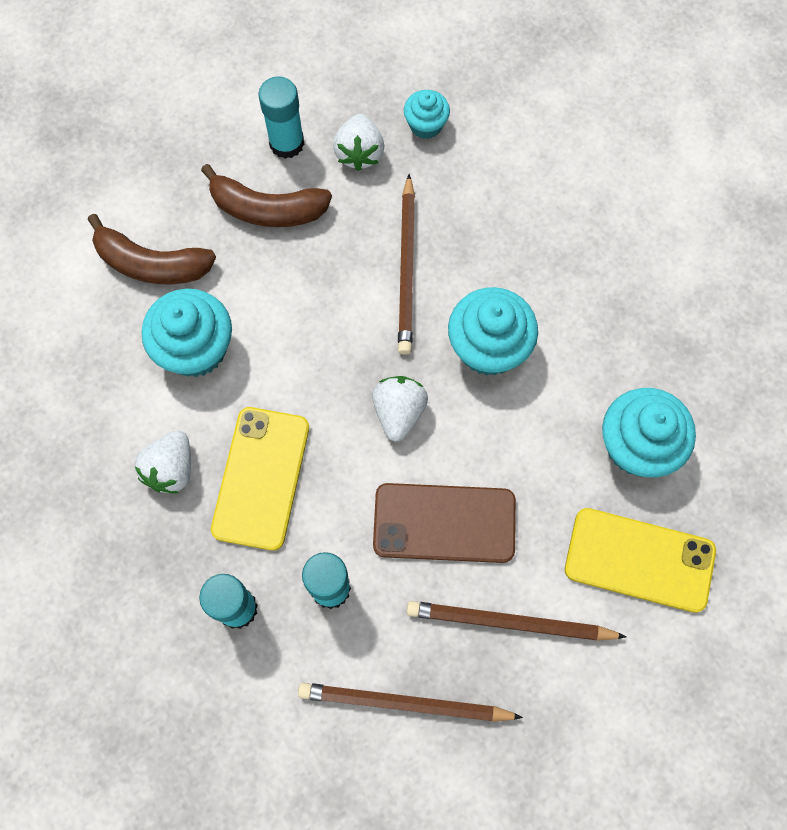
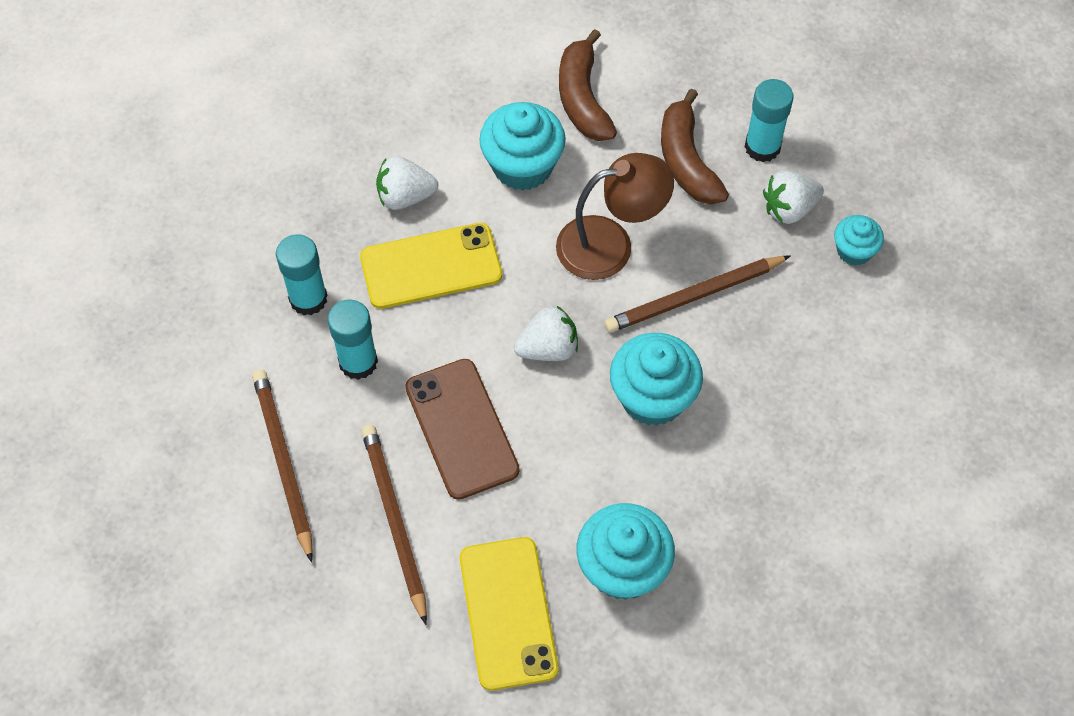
camera: 65 degrees right, 10 degrees down
(319, 312) = (610, 244): none -> brown lamp

